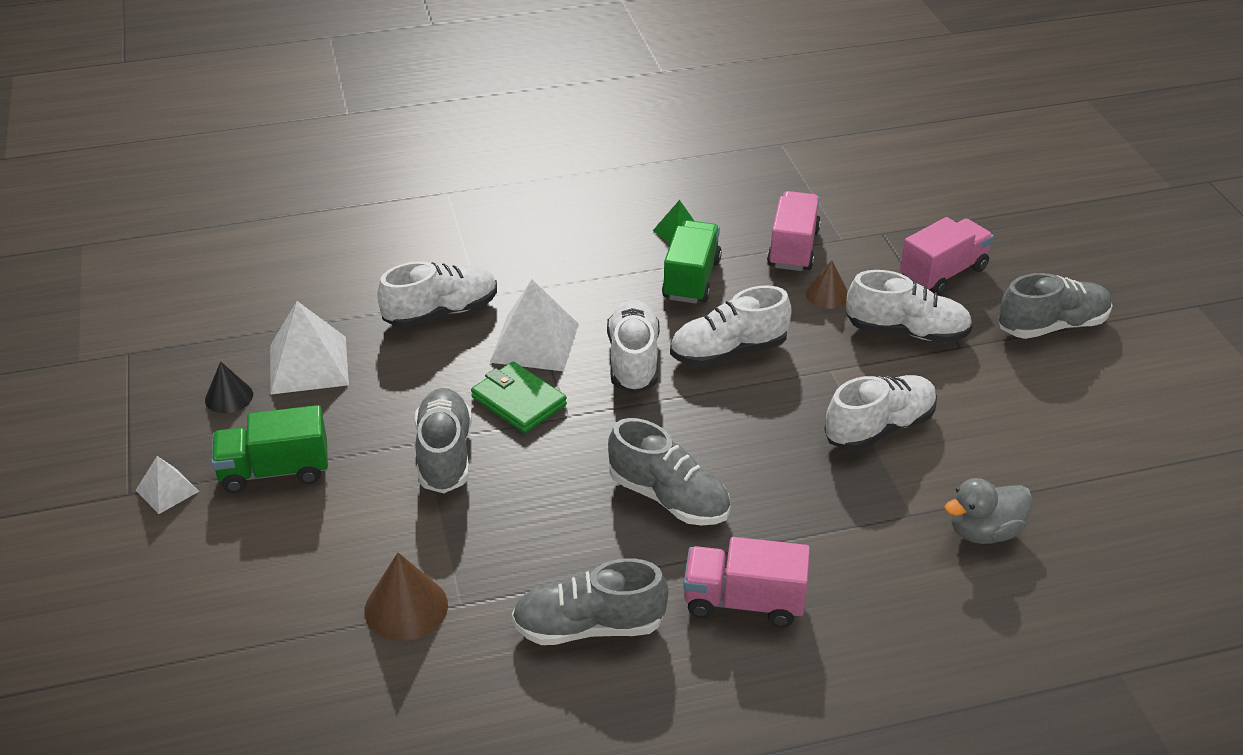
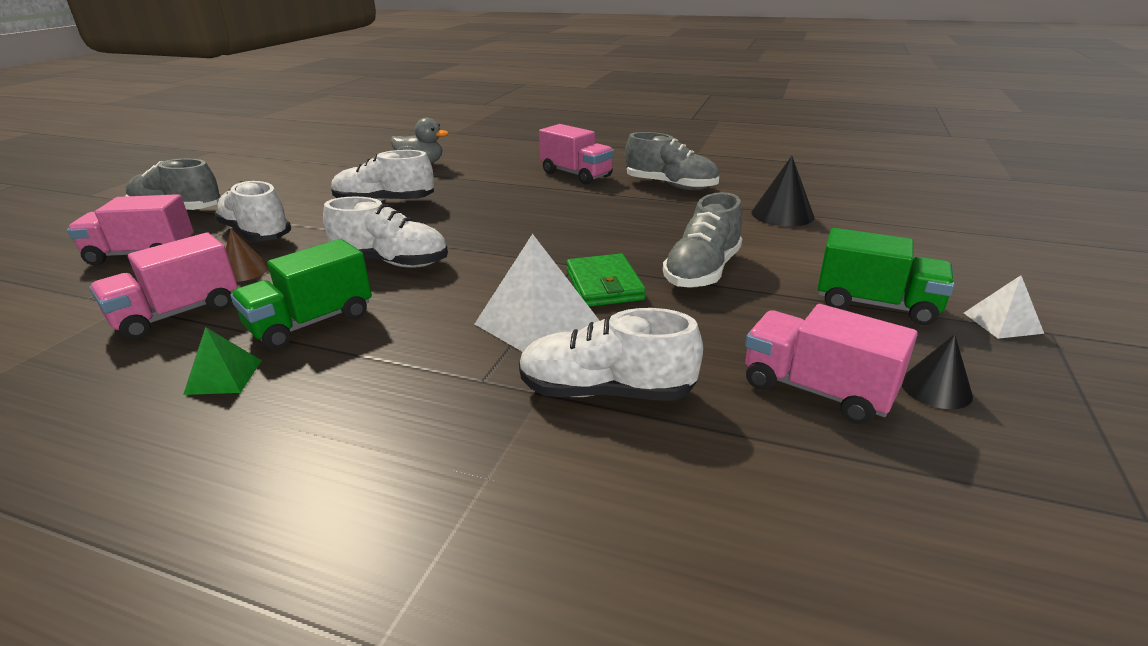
camera: 145 degrees left, 10 degrees down
(309, 364) = (816, 390): white pyramid -> pink truck
(406, 607) = (782, 214): brown cone -> black cone
(633, 361) = (471, 280): white shoe -> none
(669, 498) = (561, 211): grey shoe -> none

